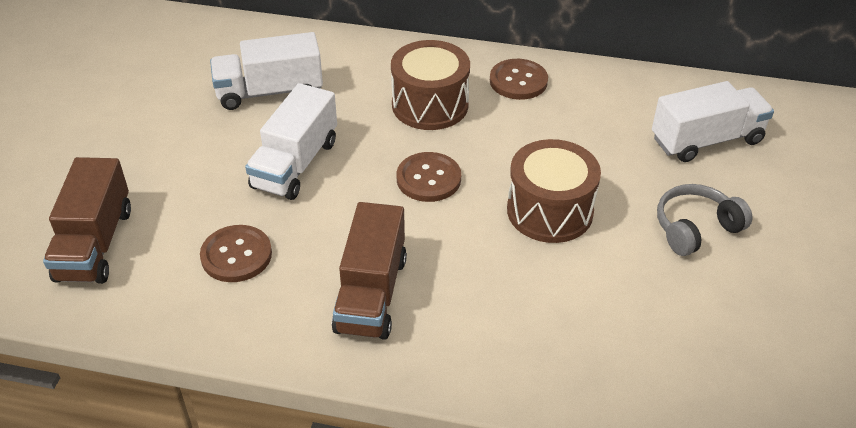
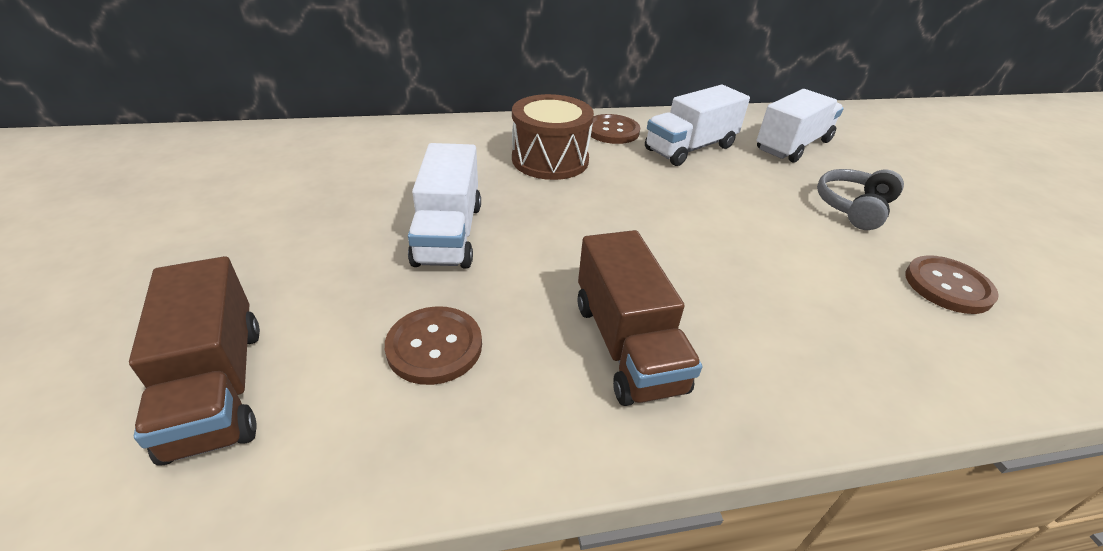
camera: 25 degrees left, 5 degrees down
(269, 92) = (379, 176): white truck -> white truck (690, 148)
(428, 179) = (597, 218): brown button -> brown button (948, 286)
(550, 211) = (729, 221): brown drum -> none

